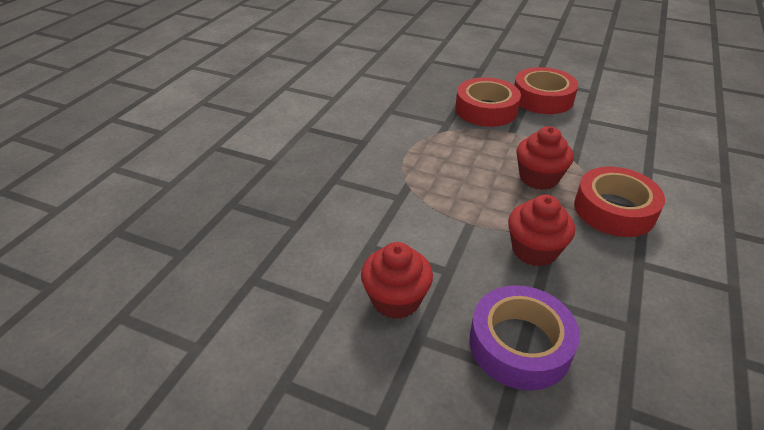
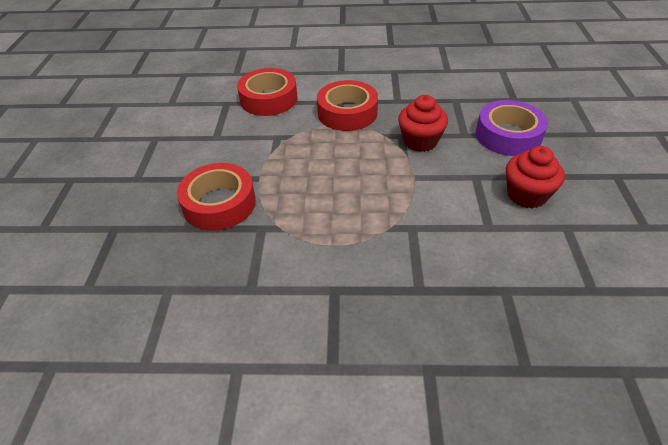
camera: 110 degrees left, 5 degrees up
(538, 178) = (328, 151): red cupcake -> none
(542, 98) = (180, 168): red tape -> red tape (268, 99)

